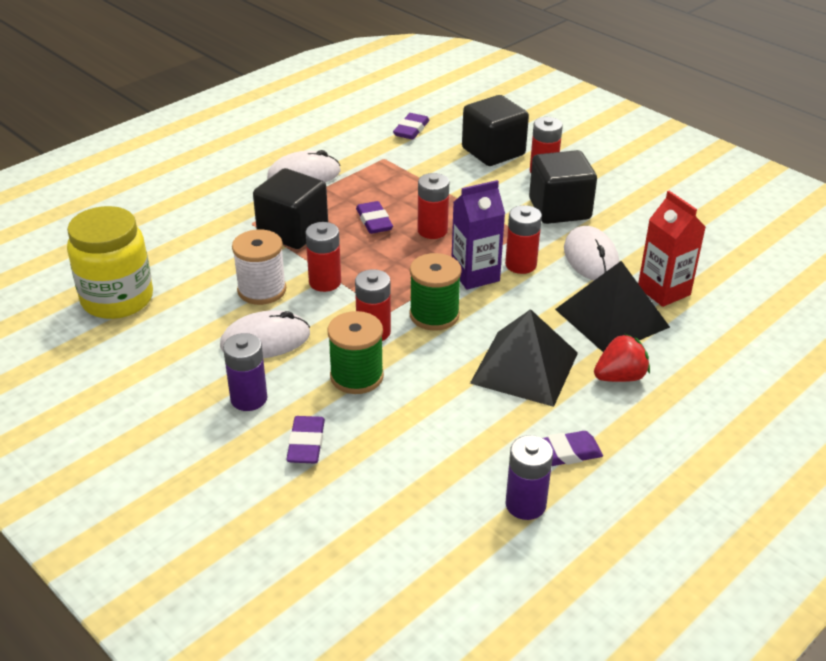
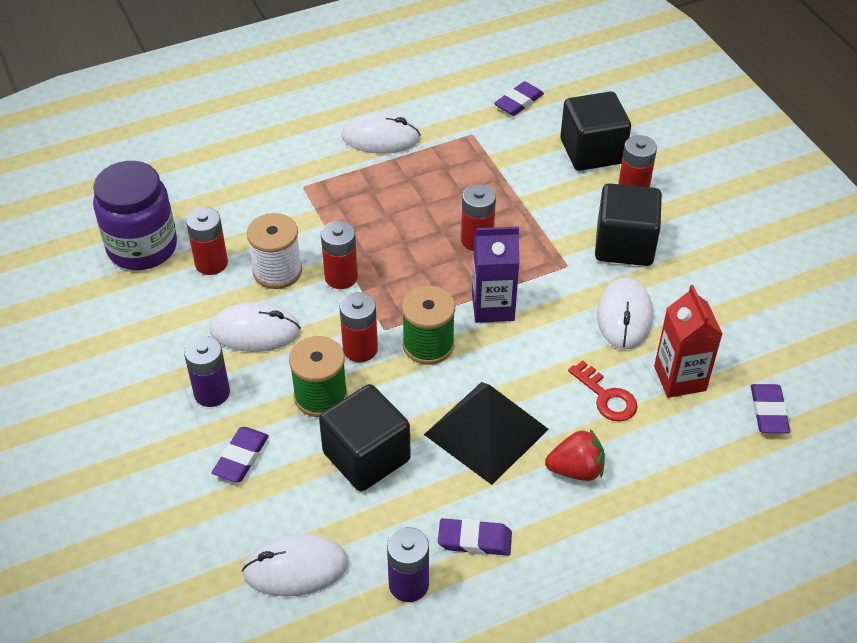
camera: 20 degrees right, 10 degrees up
(117, 299) = (142, 247): yellow jar -> purple jar
(293, 231) = (338, 206): black cube -> black cube (366, 456)
(374, 221) = (424, 213): purple eraser -> purple eraser (768, 412)
(410, 521) = (295, 568): none -> white mouse
(521, 264) = (546, 306): red battery -> red battery (211, 263)
(612, 318) = (606, 397): black pyramid -> red key

